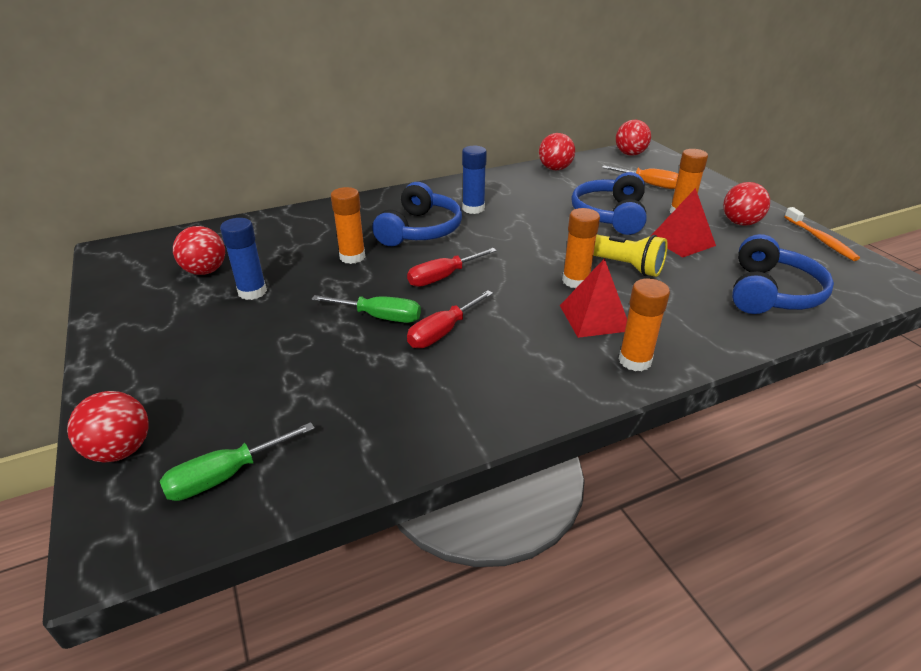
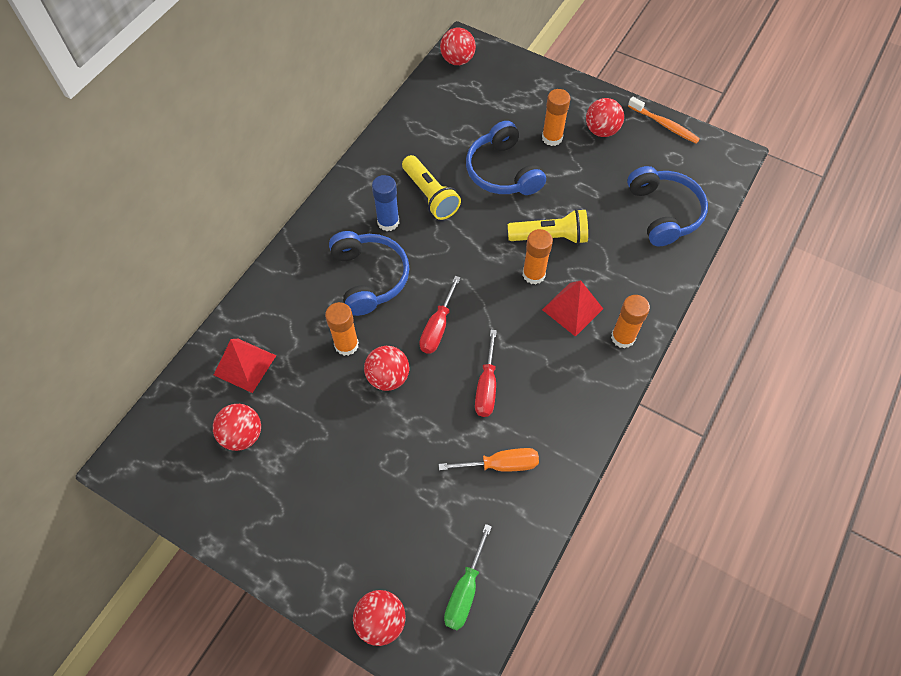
camera: 35 degrees left, 25 degrees up
(252, 292) = (308, 433): blue glue stick -> none
(380, 317) = (431, 399): green screwdriver -> none
(527, 207) = (430, 195): none -> yellow flashlight
(555, 169) = (410, 120): red ball -> red ball (388, 377)
(649, 184) = (504, 106): orange screwdriver -> orange screwdriver (501, 464)
(682, 241) = (575, 180): red pyramid -> red pyramid (245, 365)

